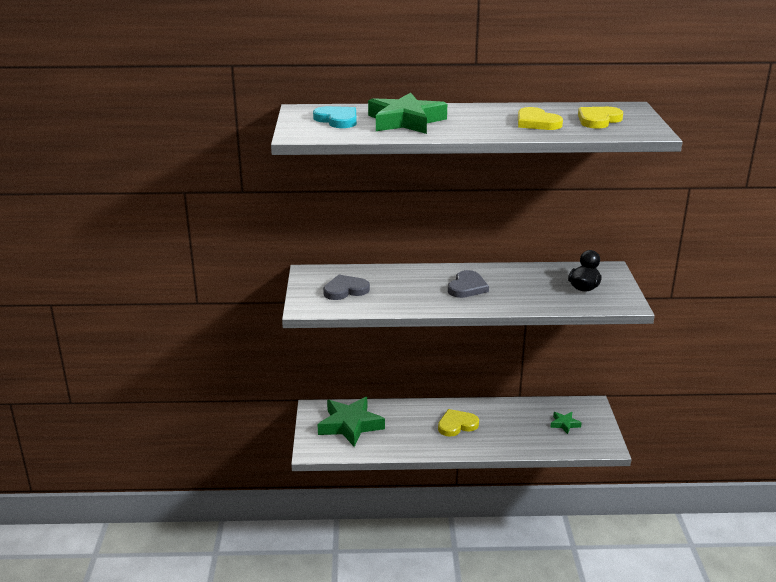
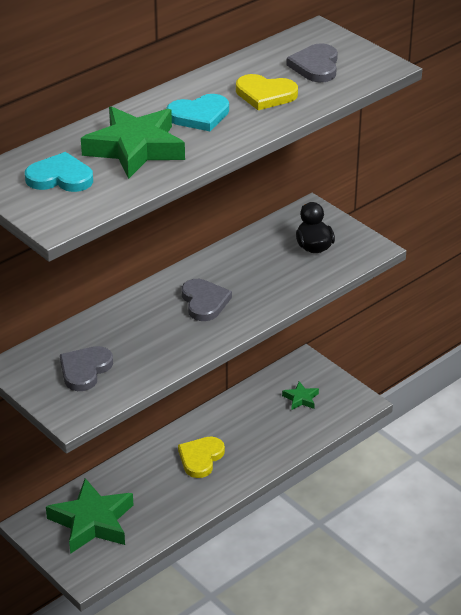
camera: 40 degrees left, 10 degrees up
(473, 119) = (199, 115): none -> turquoise heart
(598, 120) = (315, 66): yellow heart -> grey heart

